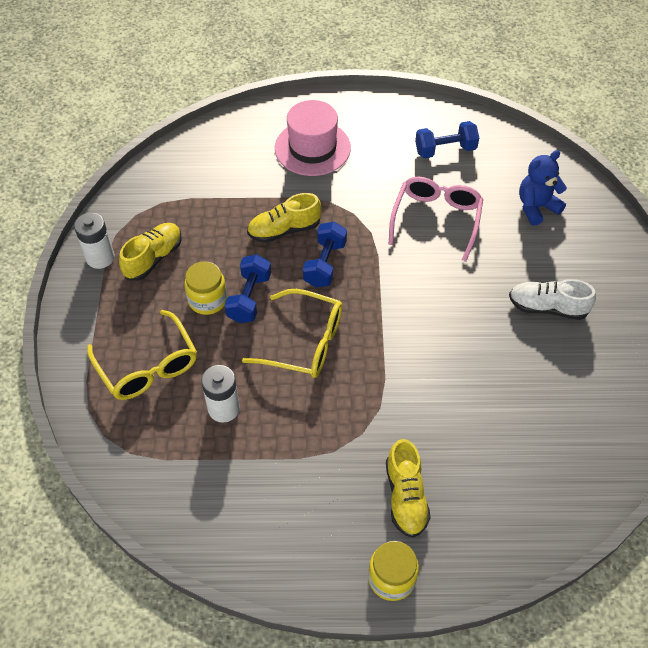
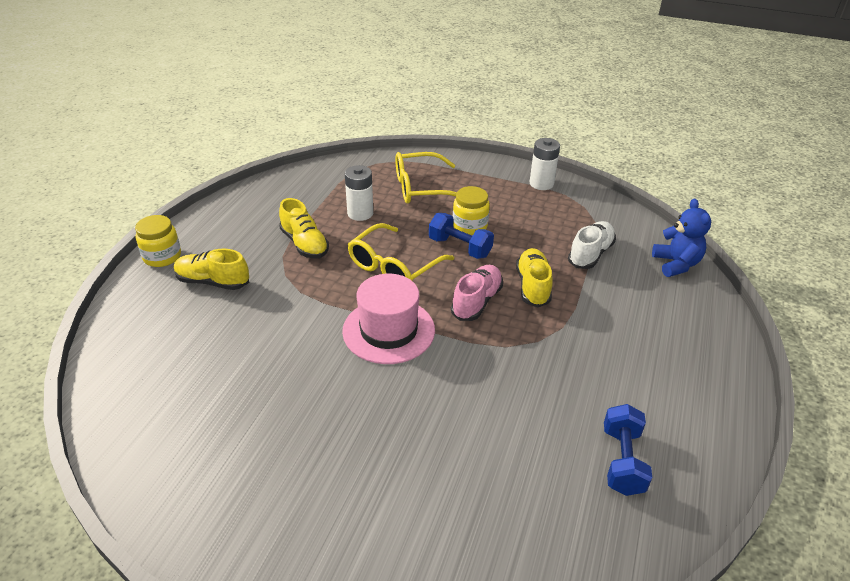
camera: 110 degrees right, 15 degrees down
(153, 258) = (529, 208): yellow shoe -> yellow shoe (304, 244)
(312, 148) = (650, 336): pink hat -> pink hat (388, 330)
(325, 264) = (477, 301): blue dumbbell -> pink shoe
(436, 219) = (502, 407): pink glasses -> none
(536, 207) = (483, 524): blue teddy bear -> blue teddy bear (676, 264)
(547, 307) = (324, 461): white shoe -> white shoe (590, 254)

